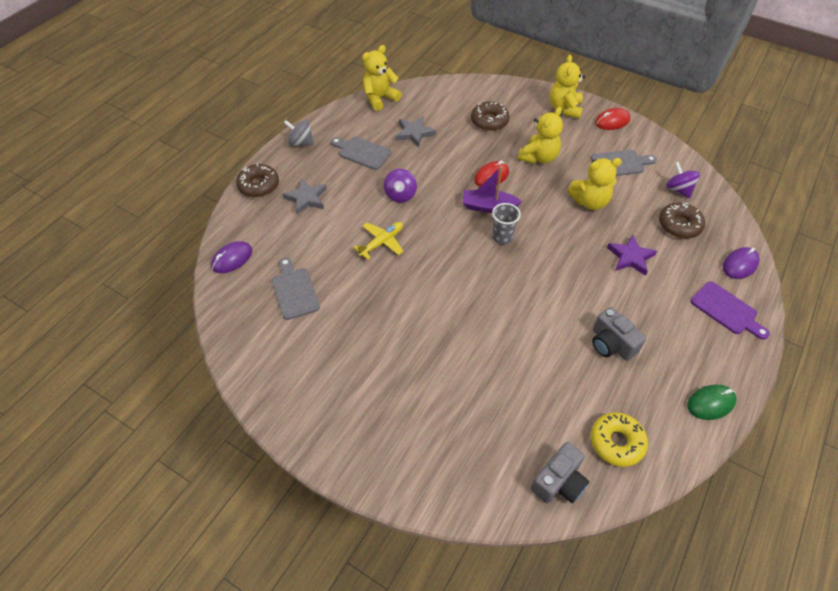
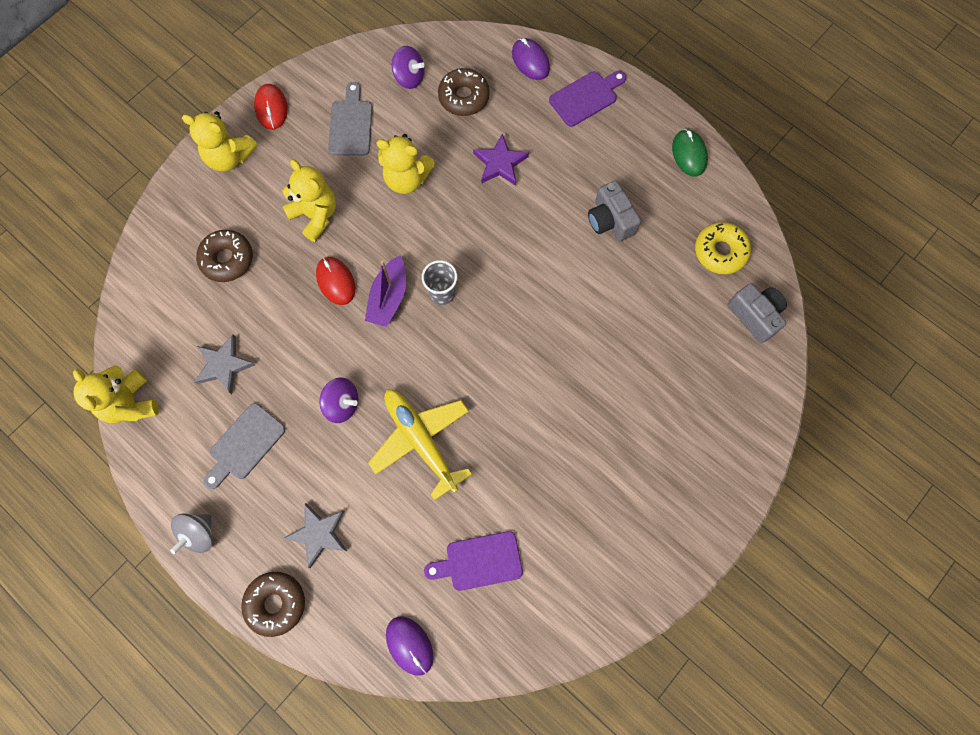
camera: 80 degrees left, 20 degrees up
(294, 291) = (479, 561): grey cutting board -> purple cutting board
(381, 243) = (421, 441): yellow plane -> yellow plane, size x1.60
(590, 202) = (407, 179): yellow teddy bear -> yellow teddy bear turned 105 degrees clockwise
(611, 344) = (610, 220): grey camera -> grey camera turned 90 degrees clockwise
(678, 189) = (409, 77): purple spinning top -> purple spinning top turned 135 degrees counterclockwise

